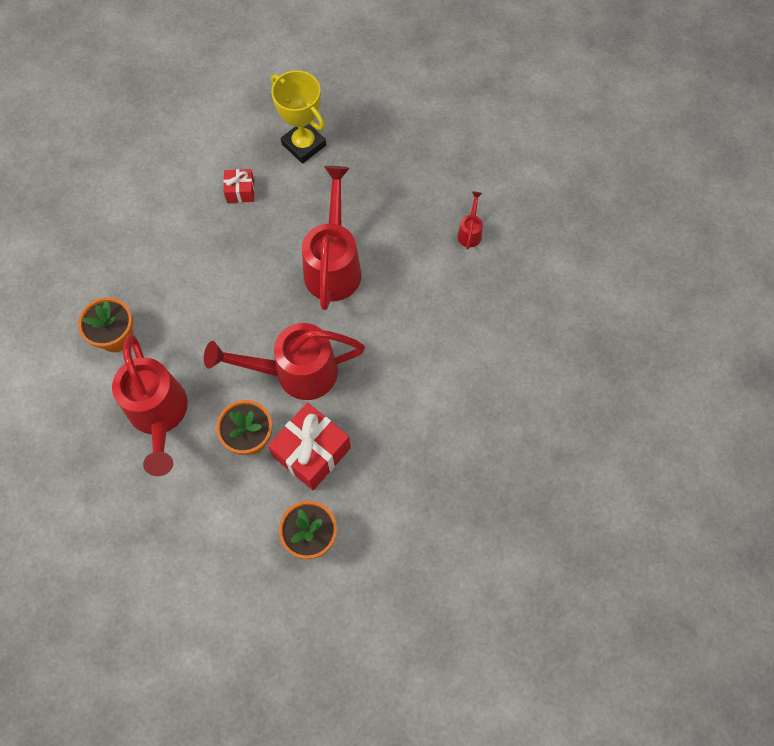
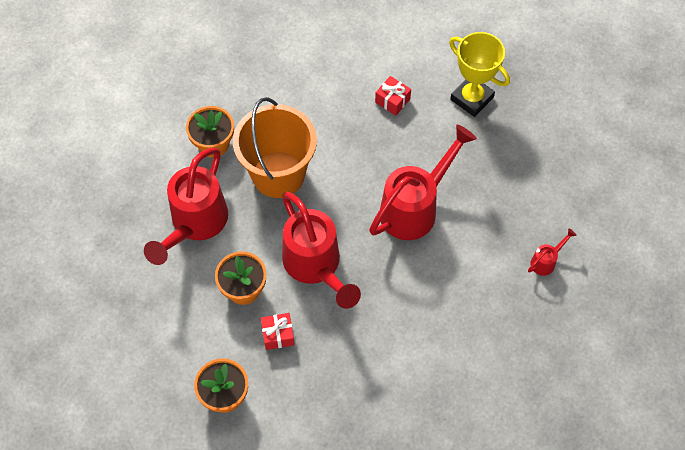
camera: 40 degrees right, 5 degrees down
(196, 321) = (278, 174): none -> orange bucket
(295, 373) = (316, 267): red watering can -> red watering can turned 150 degrees counterclockwise
(304, 145) = (472, 98): yellow trophy -> yellow trophy turned 45 degrees counterclockwise
(311, 452) = (278, 335): red gift -> red gift, size x0.53

